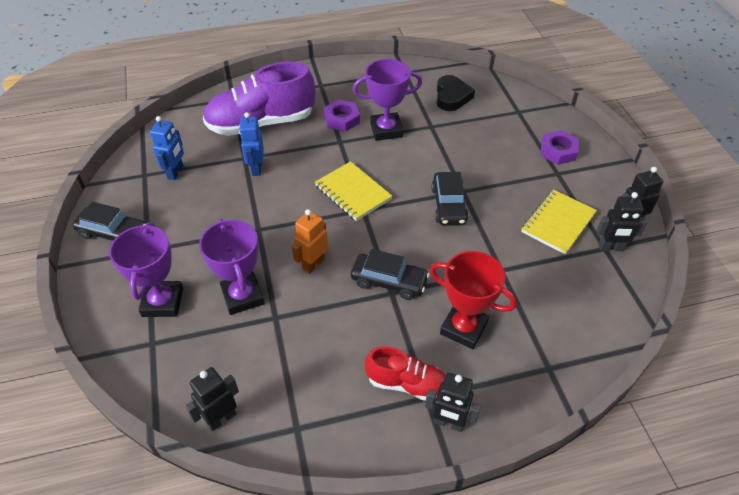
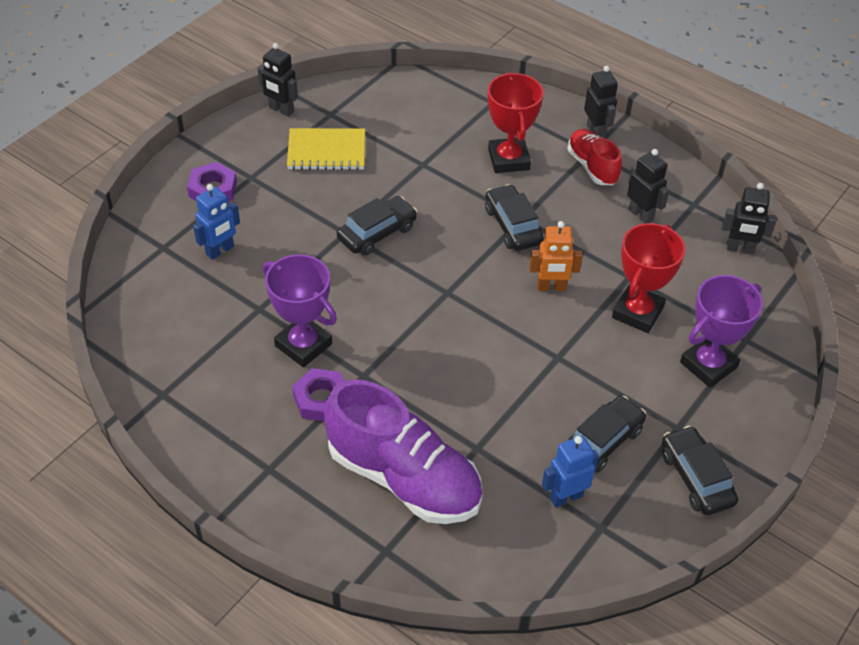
camera: 130 degrees left, 0 degrees up
(184, 209) = (603, 441): none -> black car
(242, 296) = (637, 312): purple trophy -> red trophy
(256, 168) = (482, 422): blue robot -> blue robot (220, 251)
(353, 192) = (432, 314): yellow notebook -> none
(452, 97) = (182, 319): black heart -> none
(610, 248) = (327, 111): black robot -> black robot (641, 215)

